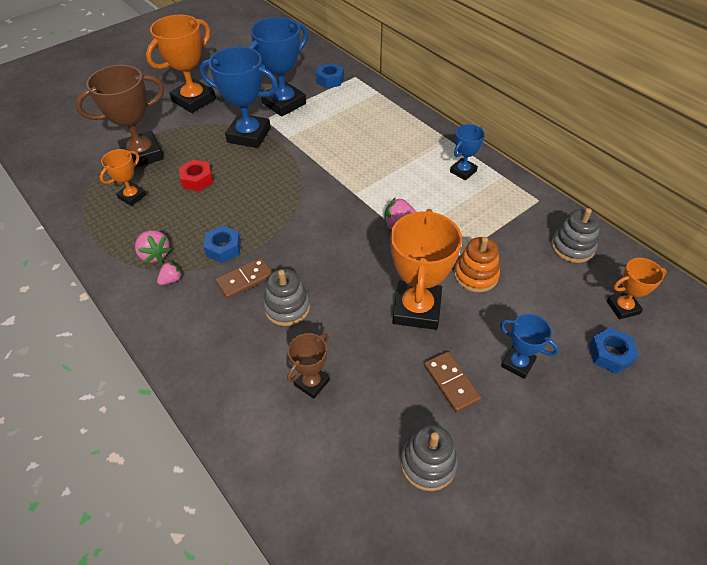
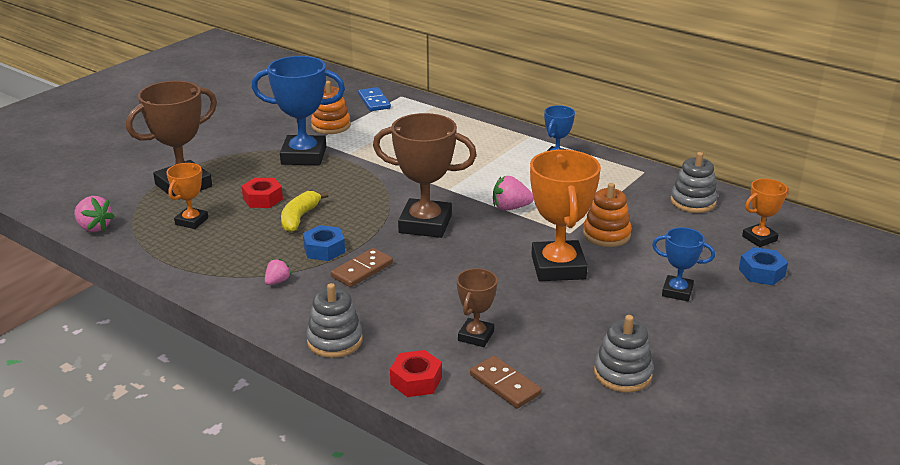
camera: 15 degrees left, 20 degrees down
(155, 255) = (246, 264): pink strawberry -> pink strawberry (94, 227)
(194, 100) = (221, 134): orange trophy -> none
(218, 207) = (299, 218): none -> yellow banana
(239, 428) = (416, 380): none -> red nut
(284, 103) = (331, 126): blue trophy -> orange stacking toy
(287, 307) = (420, 285): grey stacking toy -> grey stacking toy (335, 341)
(319, 233) = (425, 224): none -> brown trophy
(330, 80) = (374, 101): blue nut -> blue domino
(451, 382) = (618, 315): brown domino -> brown domino (505, 385)

